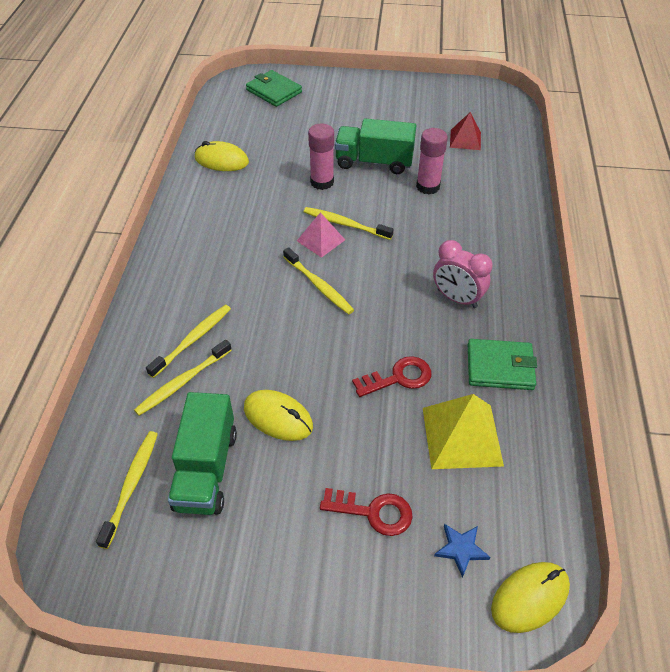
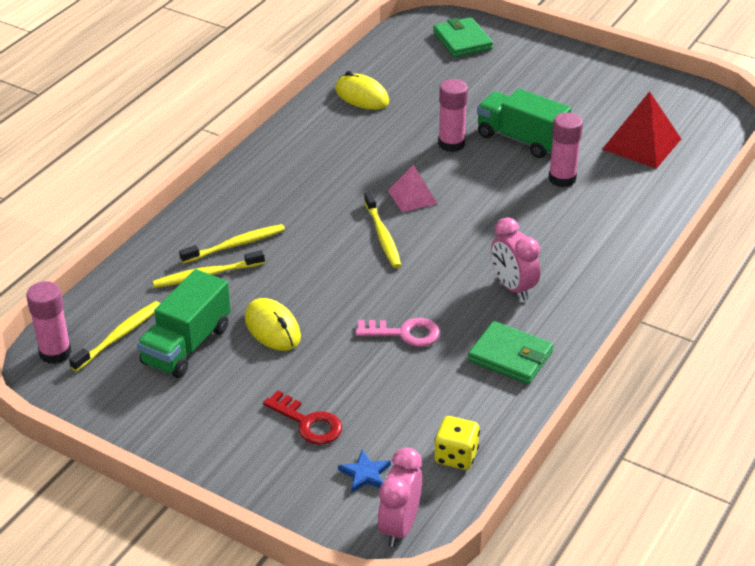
camera: 25 degrees right, 10 degrees down
(72, 534) = (55, 353): none -> pink glue stick
(345, 224) = (447, 189): yellow toothbrush -> none
(398, 378) = (404, 333): red key -> pink key
(462, 436) = (430, 396): yellow pyramid -> none
(465, 139) = (641, 144): red pyramid -> red pyramid, size x1.63
(525, 492) = (456, 456): none -> yellow dice
(530, 598) = (399, 526): yellow mouse -> pink clock

